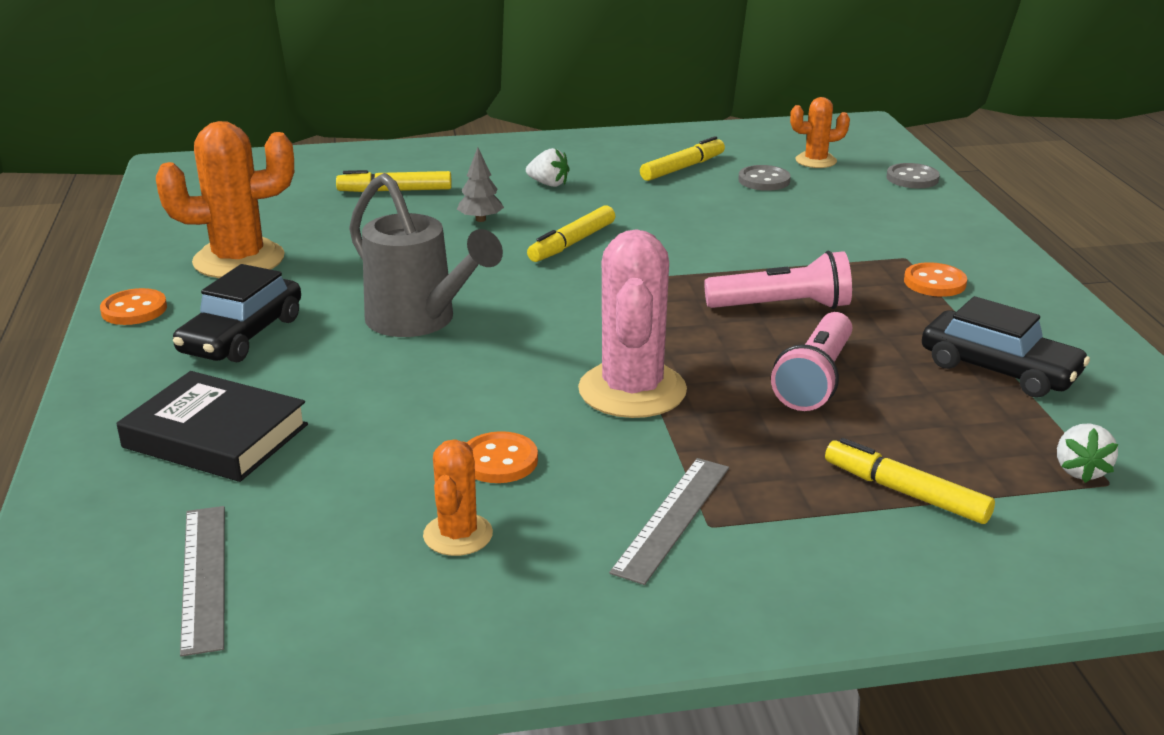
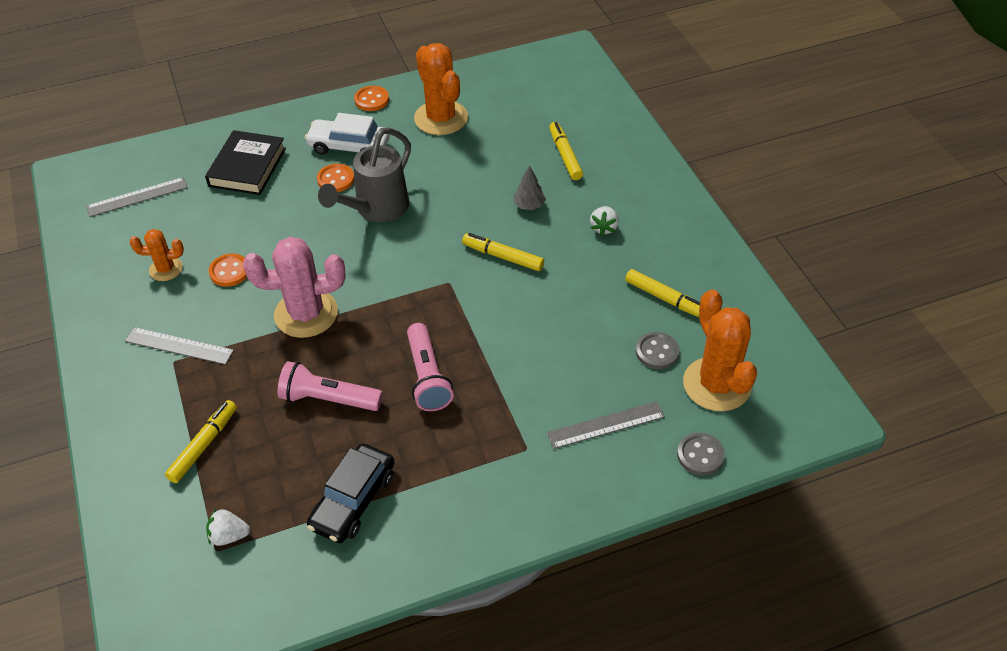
camera: 80 degrees right, 20 degrees up
(242, 335) = (349, 146): black car -> white car
(816, 161) = (716, 384): orange cactus -> orange cactus, size x1.85
(869, 215) = (606, 424): none -> grey ruler
(934, 282) = (485, 466): orange button -> orange button (336, 179)

